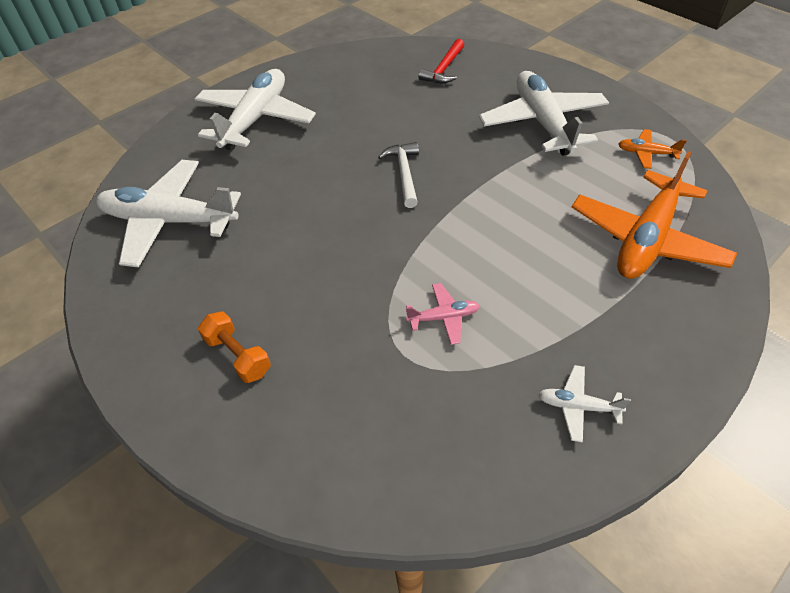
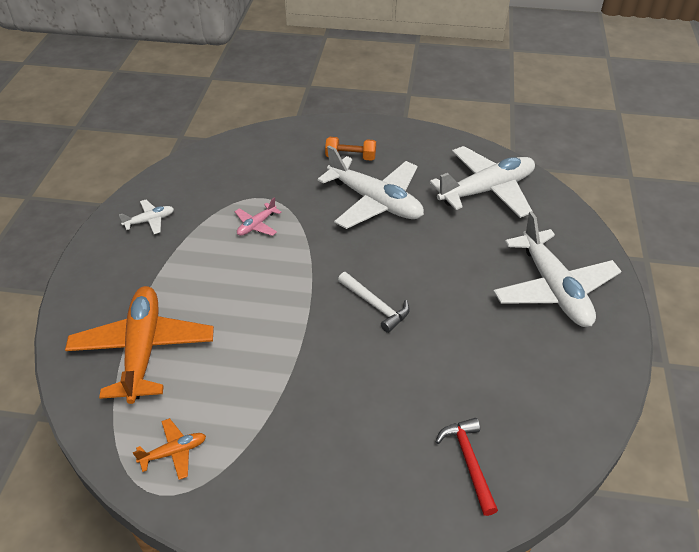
camera: 140 degrees right, 5 degrees down
(543, 123) = (300, 436): white plane -> white plane (375, 201)

